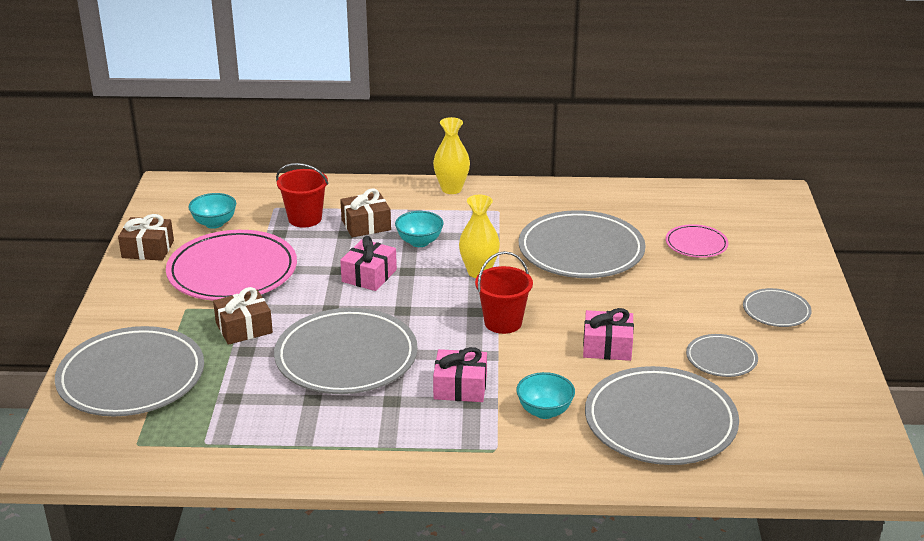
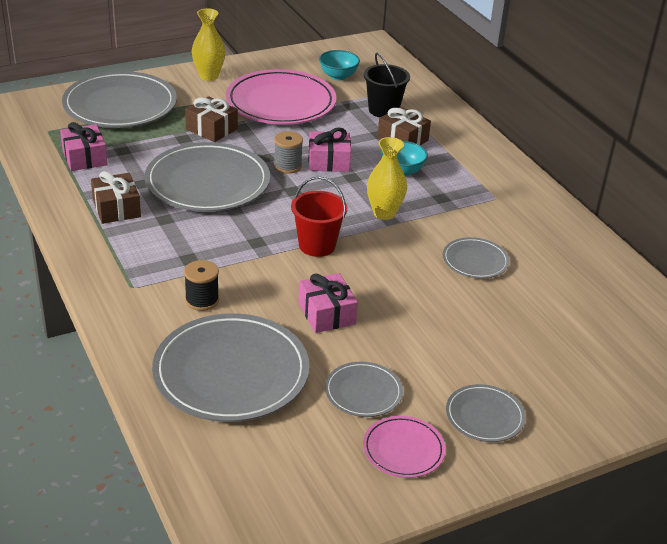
camera: 60 degrees right, 5 degrees up
(148, 249) = (279, 62): brown gift -> brown gift (116, 208)
(305, 219) = (383, 110): red bucket -> black bucket
(356, 301) = (287, 166): none -> grey spool
(451, 189) = (505, 164): yellow vase -> yellow vase (209, 76)
(460, 387) = (206, 247): pink gift -> pink gift (84, 158)
(544, 411) = (202, 300): turquoise bowl -> black spool
(581, 250) = (475, 261): grey plate -> grey plate, size x0.50
(696, 244) = (561, 332): pink plate -> pink plate (403, 449)

